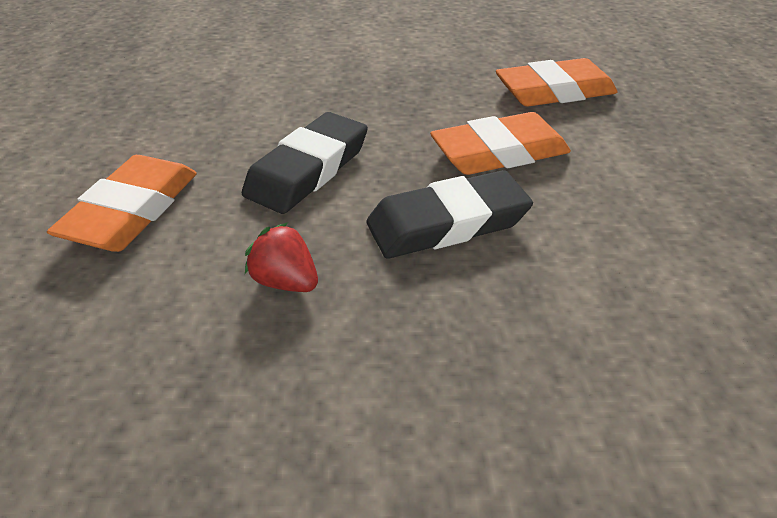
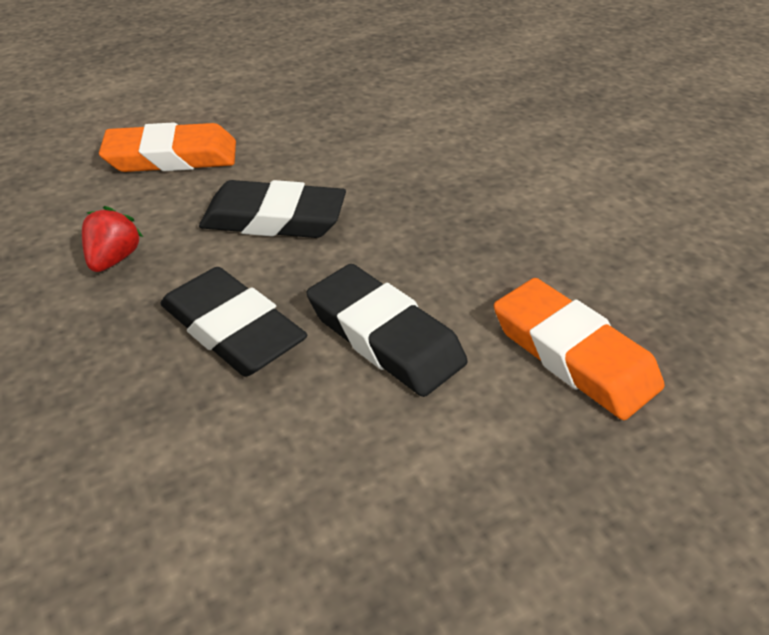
camera: 65 degrees right, 0 degrees up
(499, 152) = (385, 336): orange eraser -> black eraser

